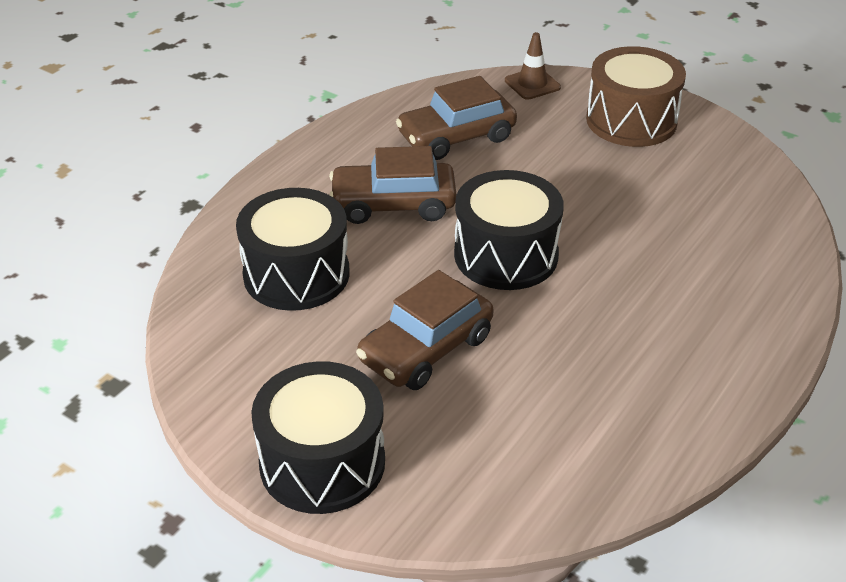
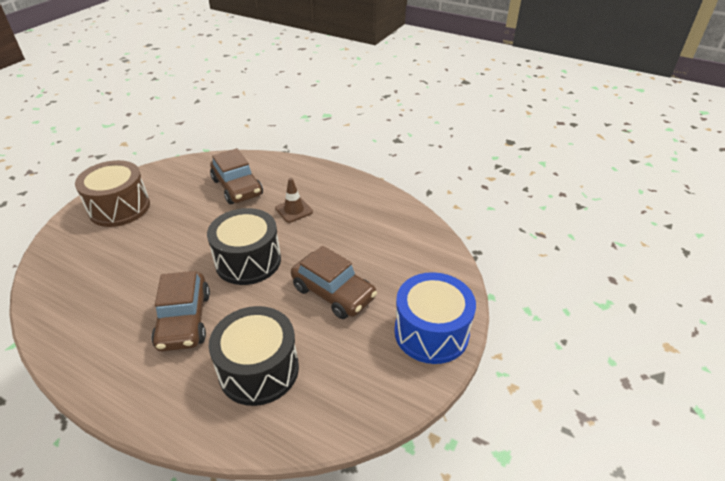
camera: 95 degrees left, 0 degrees up
(322, 462) = (431, 332): black drum -> blue drum
(456, 137) = (108, 290): brown car -> brown car (237, 187)
(532, 84) = (53, 252): brown traffic cone -> brown traffic cone (294, 210)

